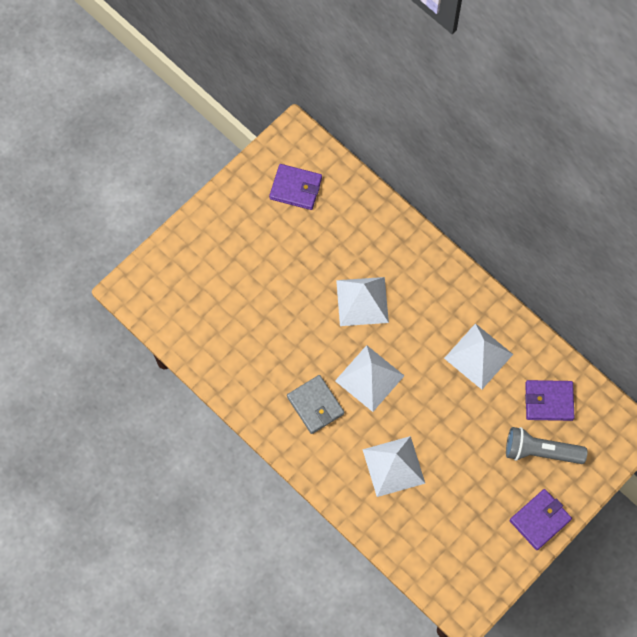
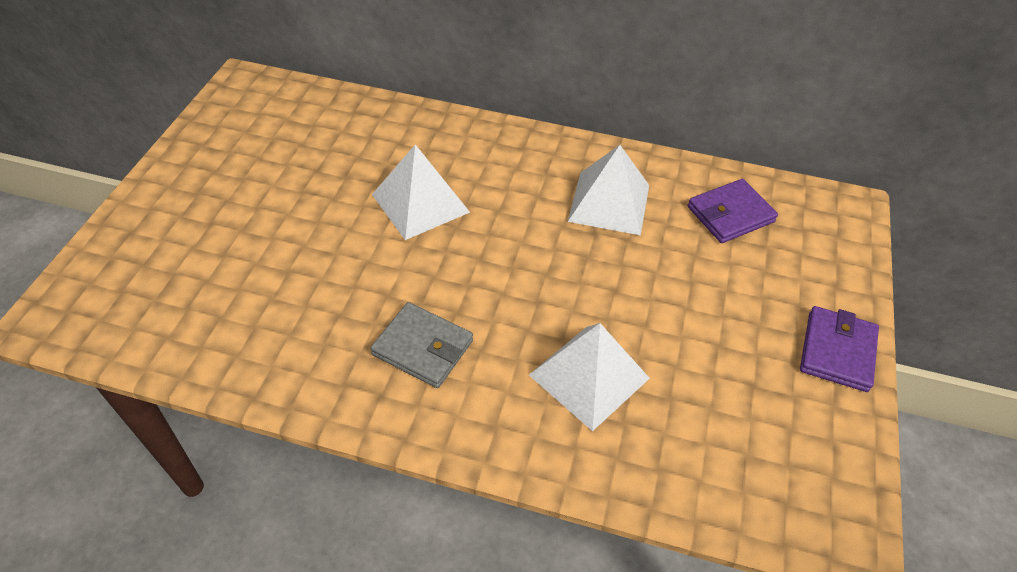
camera: 30 degrees left, 20 degrees down
(296, 188) = (268, 126): purple wallet -> none
(369, 378) = (483, 282): white pyramid -> none
(540, 451) = (767, 271): grey flashlight -> none

